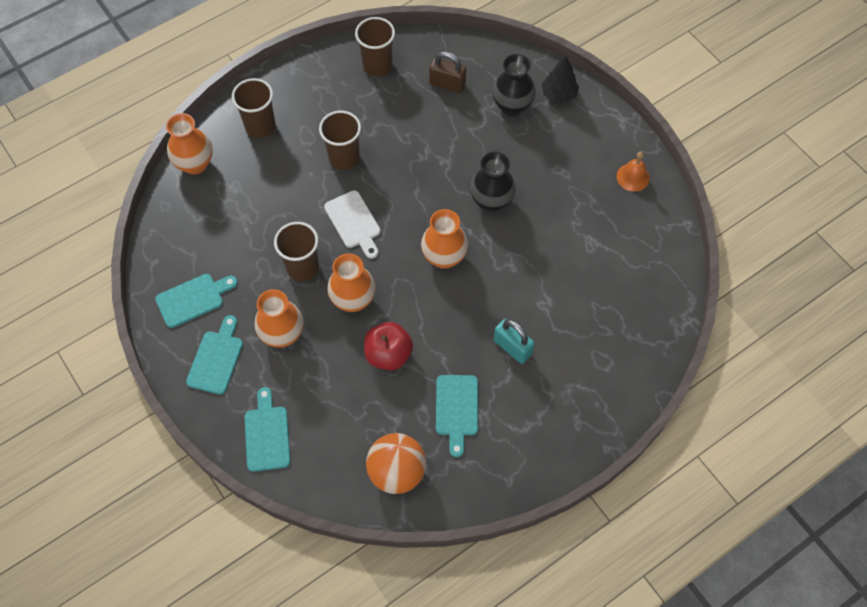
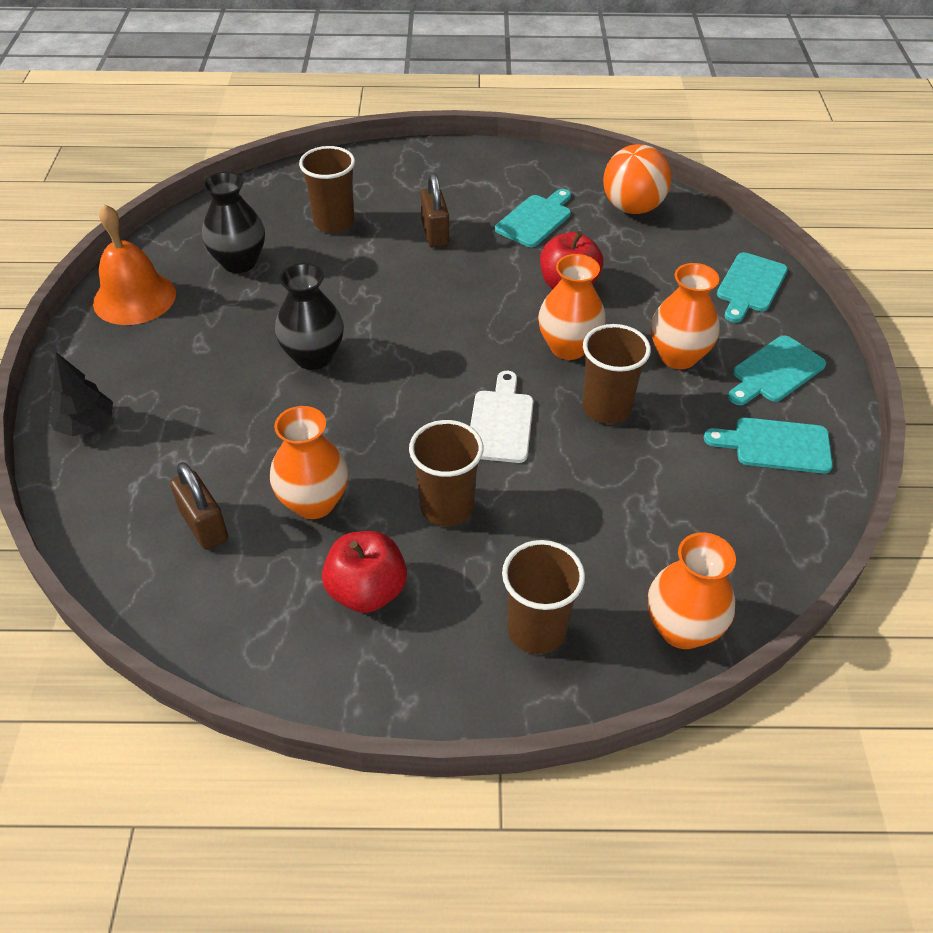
camera: 145 degrees left, 15 degrees down
(347, 100) = (367, 591): none -> red apple
(377, 66) = (271, 620): brown cup -> brown cup (334, 222)
(444, 257) = (426, 334): orange vase -> orange vase (314, 502)
(512, 106) = (160, 445): black vase -> black vase (239, 262)
(512, 347) = (435, 233): turquoise padlock -> brown padlock
(633, 177) = (134, 298): orange bell -> orange bell, size x1.72

